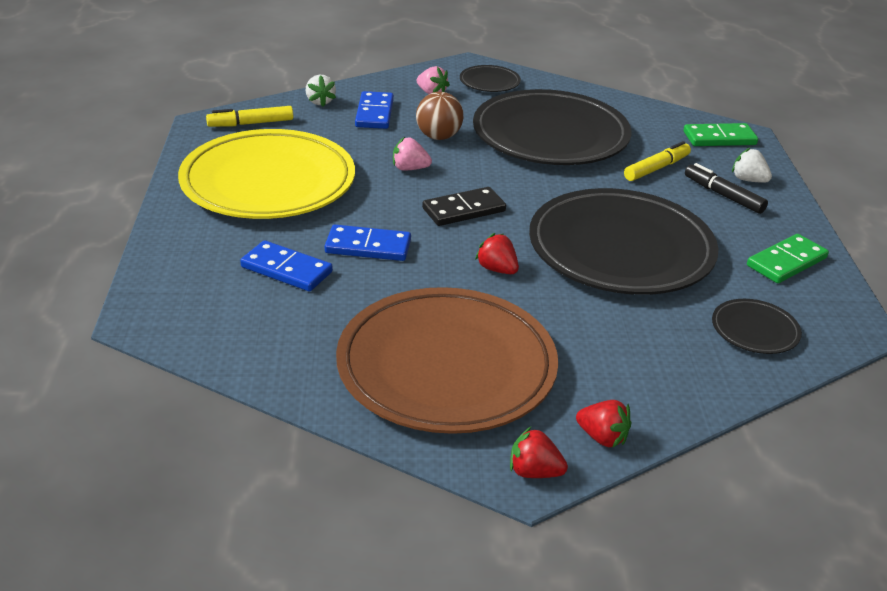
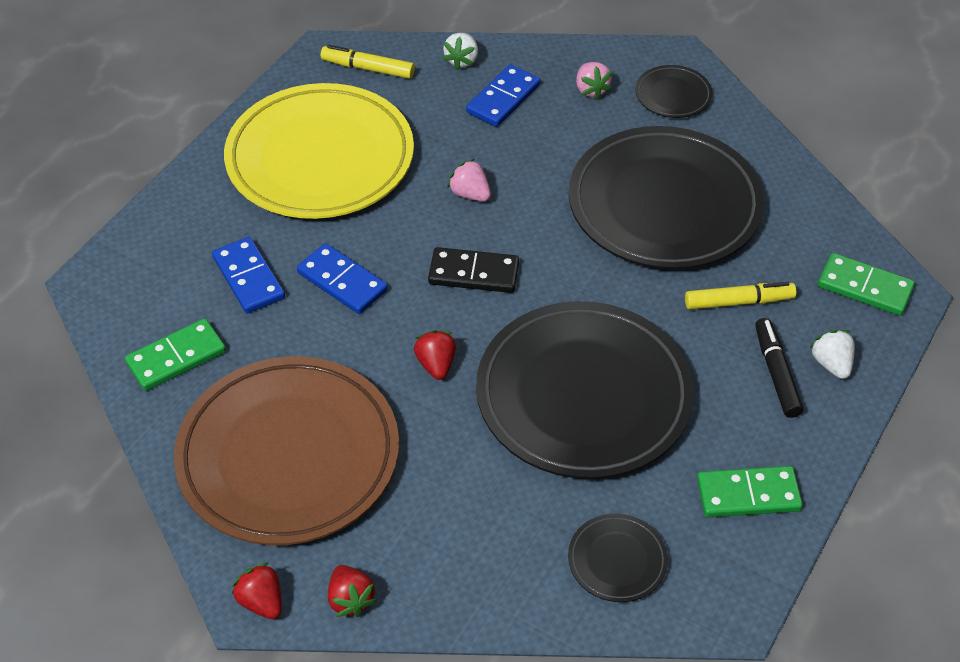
camera: 35 degrees right, 15 degrees up
(277, 341) = (176, 357): none -> green domino
(438, 137) = (540, 159): brown ball -> none

